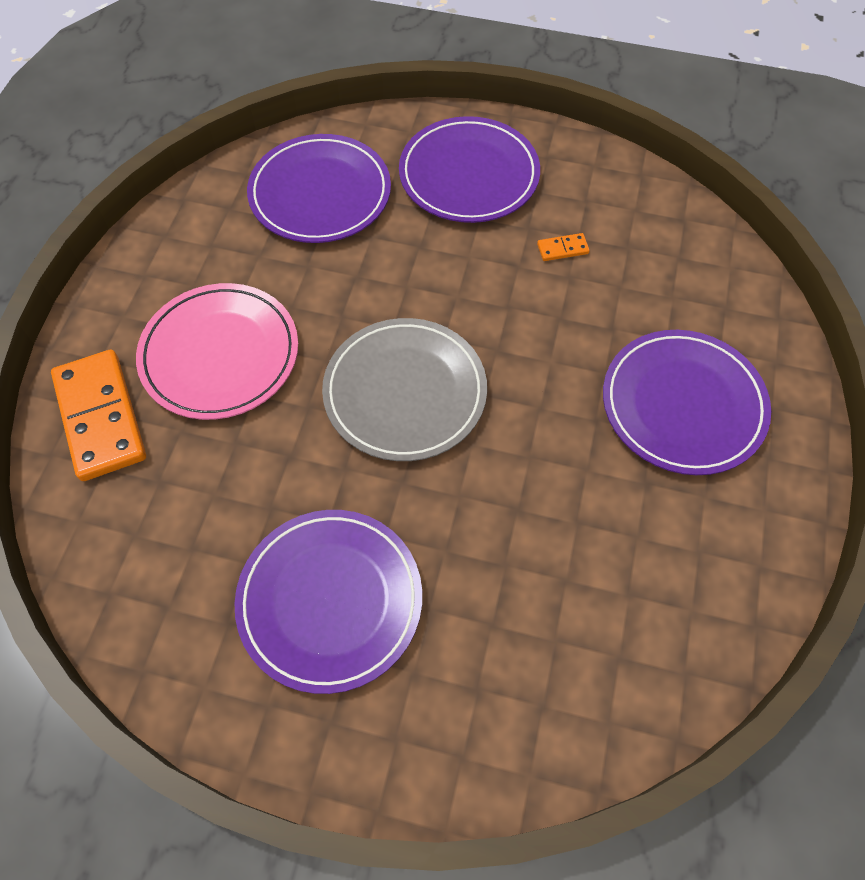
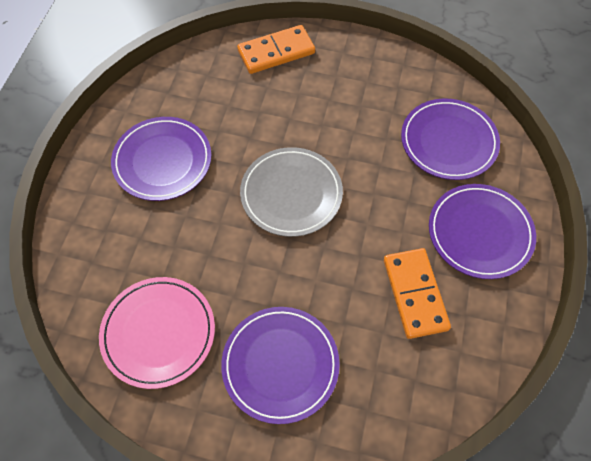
camera: 90 degrees right, 0 degrees up
(220, 354) = (317, 99): pink plate -> pink plate (158, 333)
(562, 249) = (414, 294): orange domino -> orange domino, size x2.45

